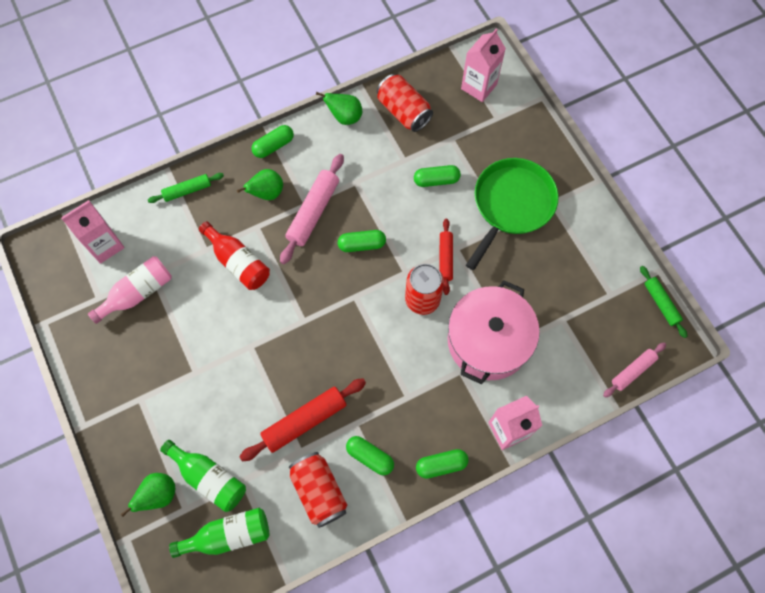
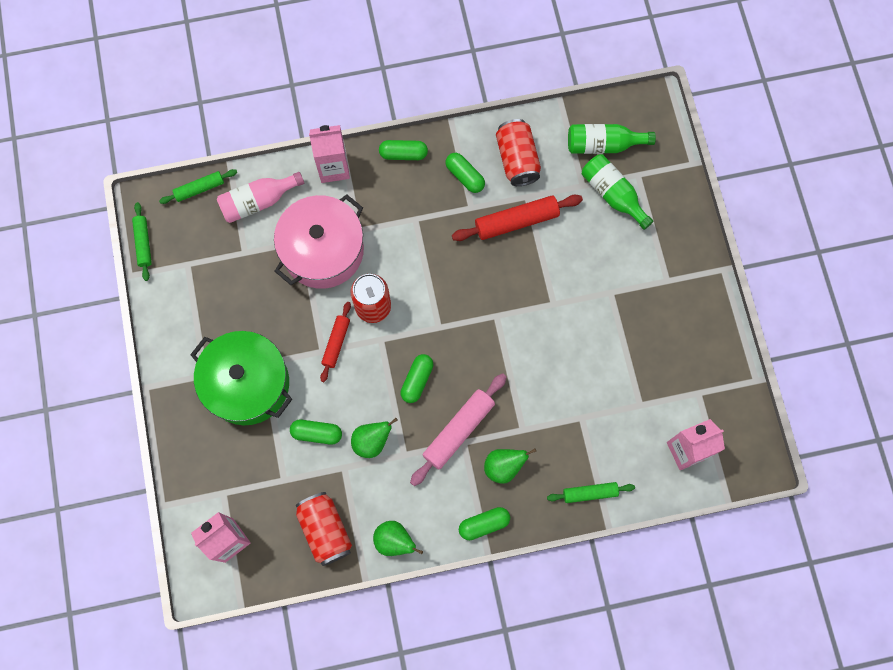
camera: 165 degrees left, 5 degrees up
(138, 293) = (657, 387): pink bottle -> pink bottle (258, 201)
(159, 495) = (660, 192): green pear -> green pear (372, 441)
(238, 262) = (549, 394): red bottle -> none
(362, 244) = (417, 380): green capsule -> green capsule turned 75 degrees counterclockwise
(511, 204) = (247, 384): green pan -> green pot
(632, 371) = (200, 189): pink rolling pin -> green rolling pin

